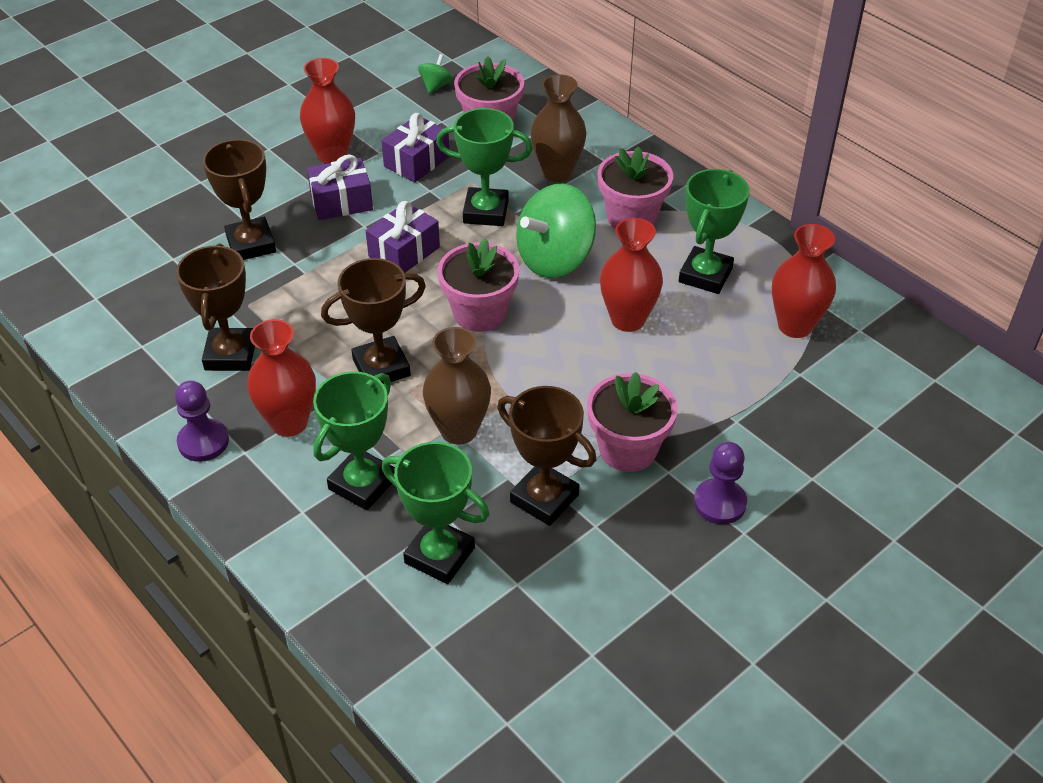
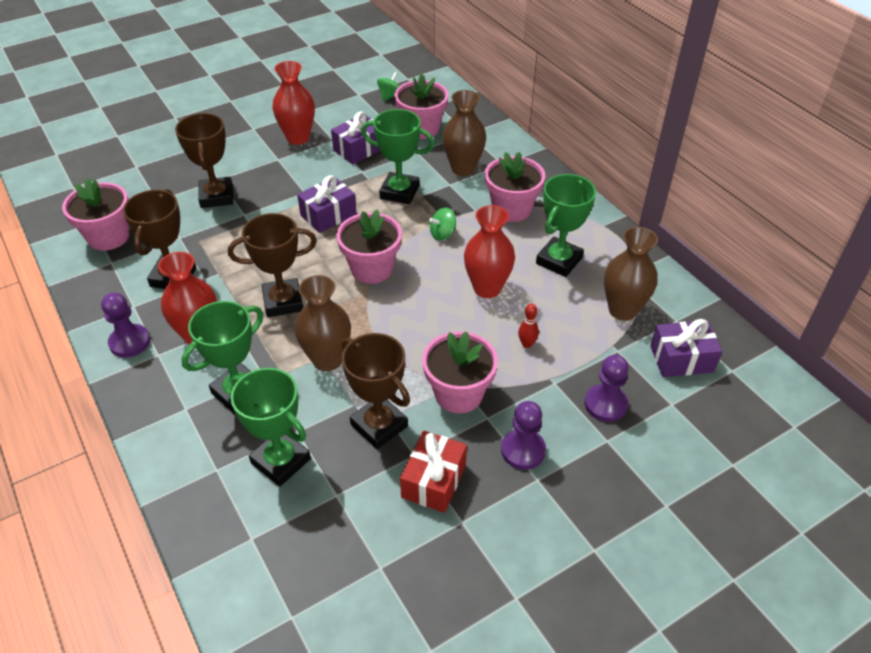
camera: 10 degrees right, 0 degrees up
(126, 314) = (108, 237): none -> pink flower pot
(341, 202) = (293, 173): purple gift -> purple gift (681, 359)
(555, 259) = (442, 234): green spinning top -> green spinning top, size x0.45
(626, 551) = (433, 481): none -> red gift
(692, 380) = (527, 344): none -> red bowling pin
(795, 326) = (622, 310): red vase -> brown vase
(801, 438) = (605, 404): none -> purple pawn

